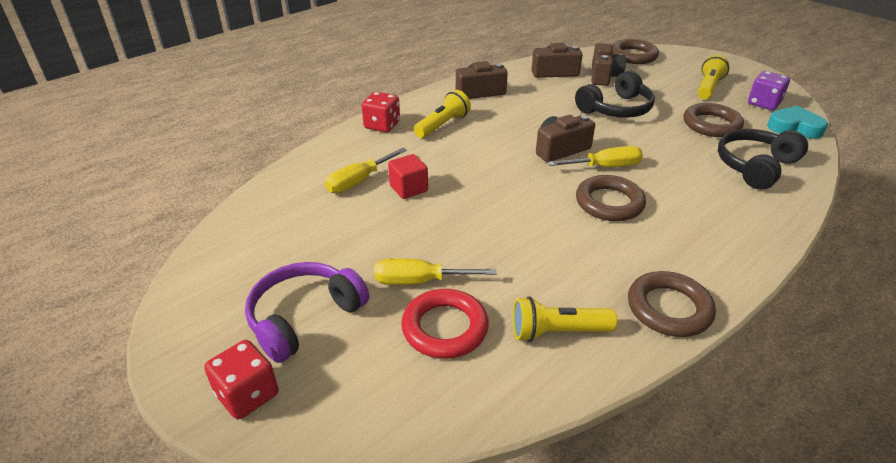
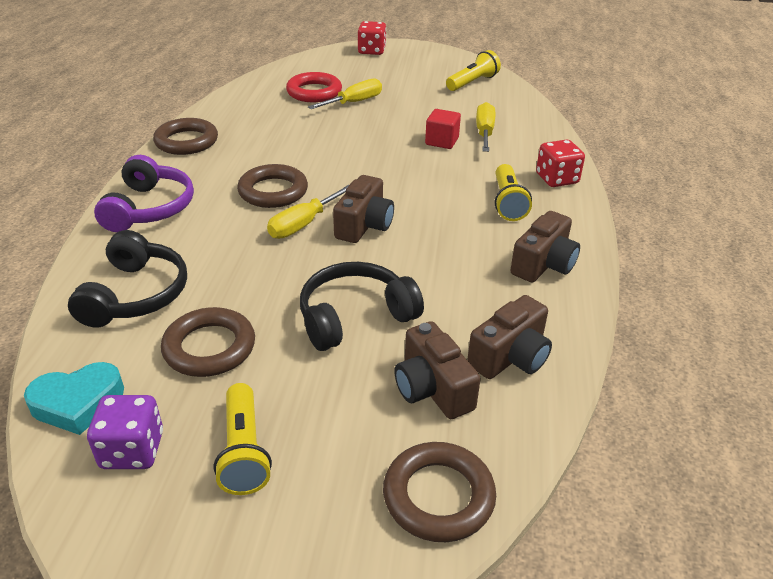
camera: 140 degrees right, 0 degrees up
(304, 317) = (391, 73): purple headphones -> purple headphones (149, 208)
(557, 332) = (250, 110): yellow flashlight -> yellow flashlight (472, 82)
(616, 109) = (355, 316): black headphones -> black headphones turned 45 degrees clockwise

